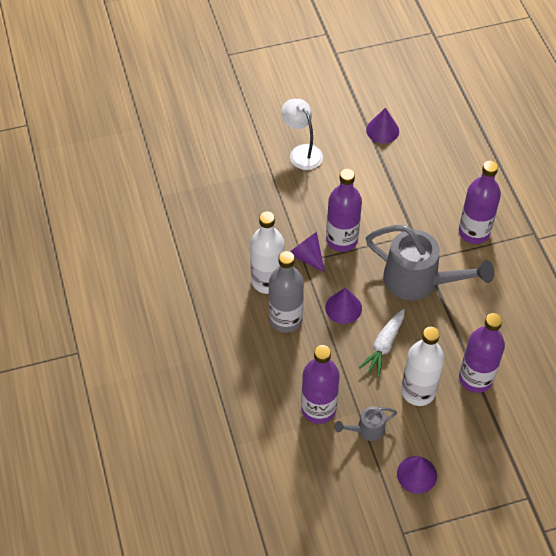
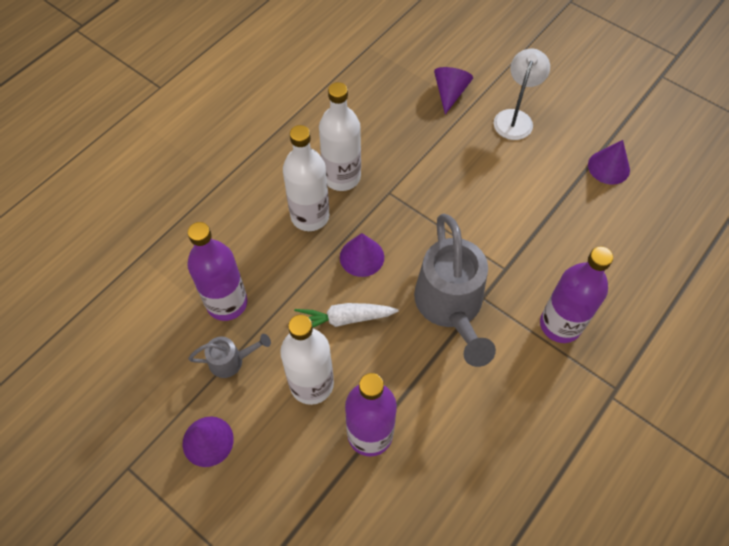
camera: 55 degrees right, 5 degrees up
(285, 319) = (310, 216): grey bottle -> white bottle
(307, 256) = (397, 191): purple cone -> purple cone (450, 93)
(341, 240) = (441, 209): purple bottle -> none
(366, 430) = (231, 361): grey watering can -> grey watering can turned 135 degrees clockwise

